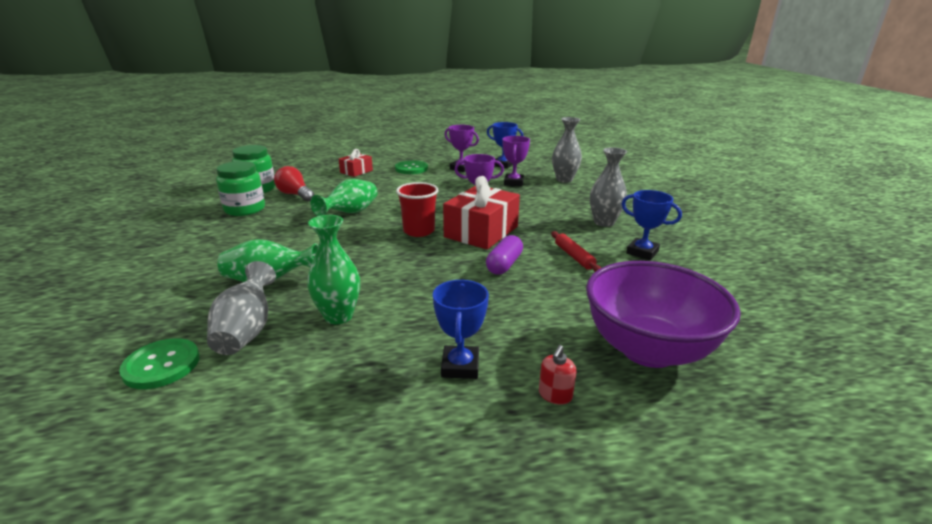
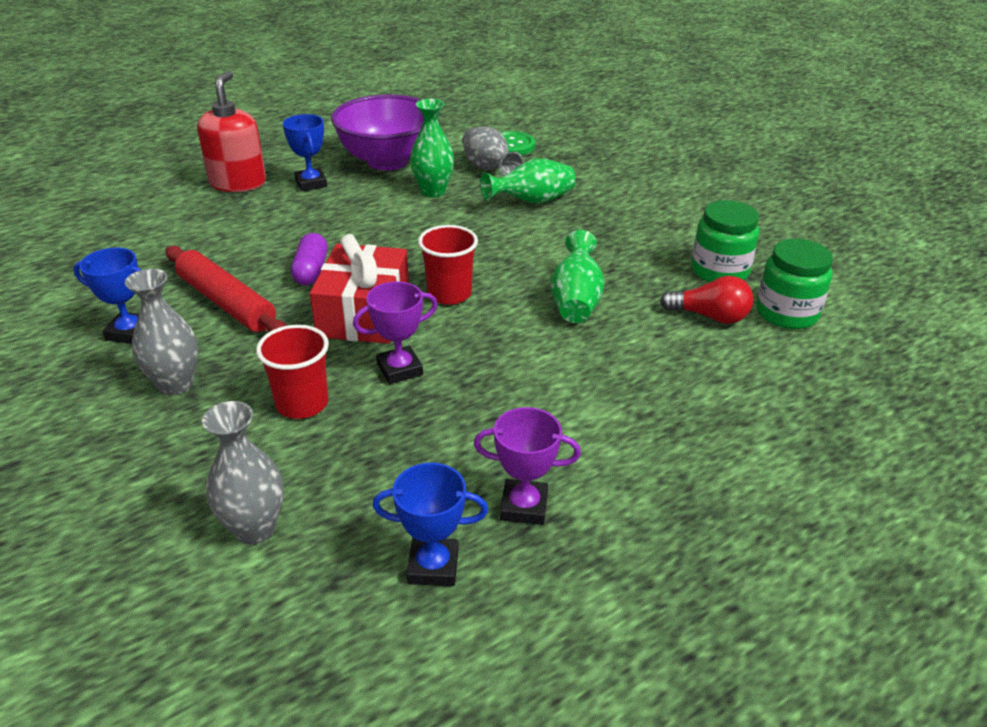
camera: 155 degrees right, 10 degrees up
(356, 171) = (720, 416): red gift -> none
(411, 169) = (629, 465): green button -> none
(513, 182) = (370, 474): purple trophy -> none
(535, 204) = (302, 404): none -> red cup
(555, 395) = (238, 183): red soap dispenser -> red soap dispenser, size x2.37
(574, 256) = (226, 303): red rolling pin -> red rolling pin, size x1.82
(648, 349) = (161, 222): purple bowl -> purple bowl (387, 161)

